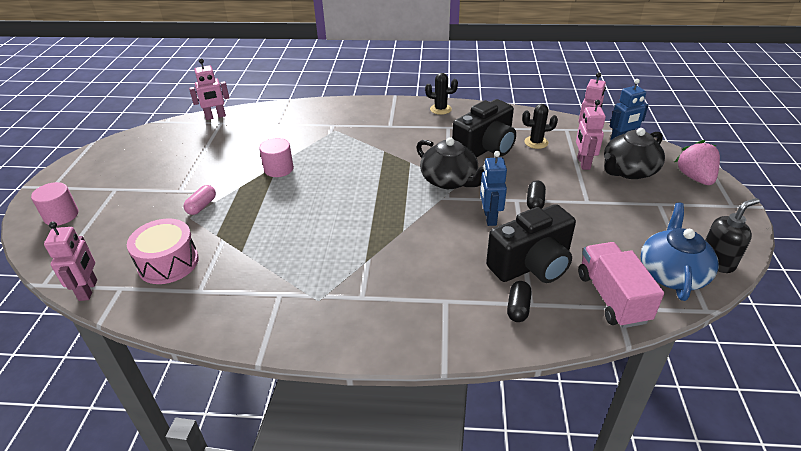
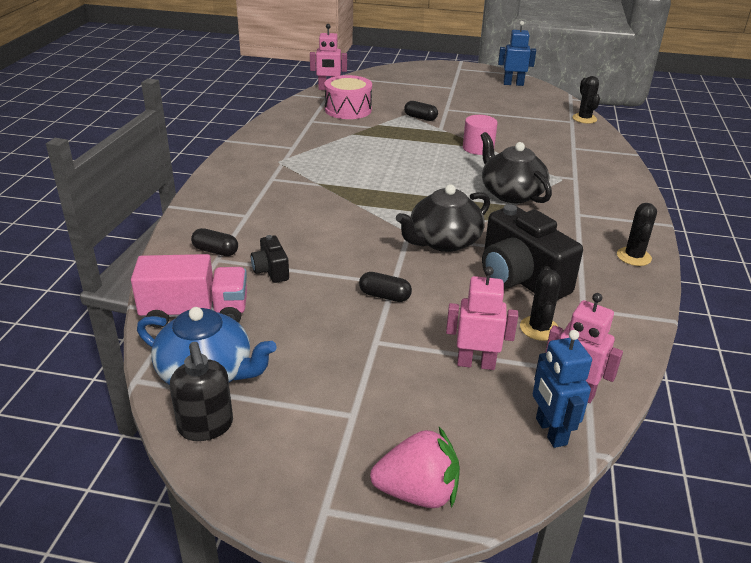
camera: 95 degrees right, 5 degrees down
(61, 215) = (419, 74): pink cylinder -> none
(202, 206) = (420, 118): pink capsule -> black capsule
(215, 116) = (584, 119): pink robot -> black cactus
(489, 218) = (362, 257): blue robot -> blue robot (513, 84)
(531, 265) = (271, 271): black camera -> black camera, size x0.48
(628, 171) = (449, 409): black teapot -> black teapot (511, 193)

